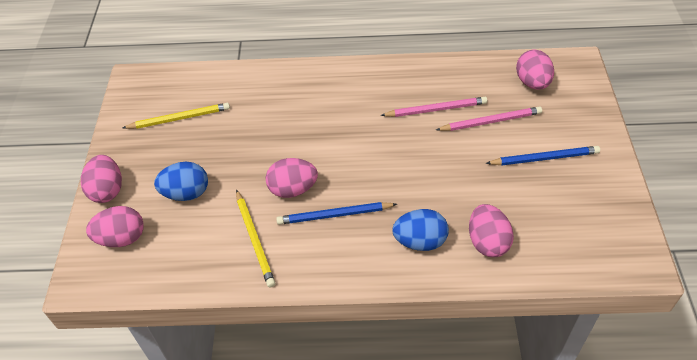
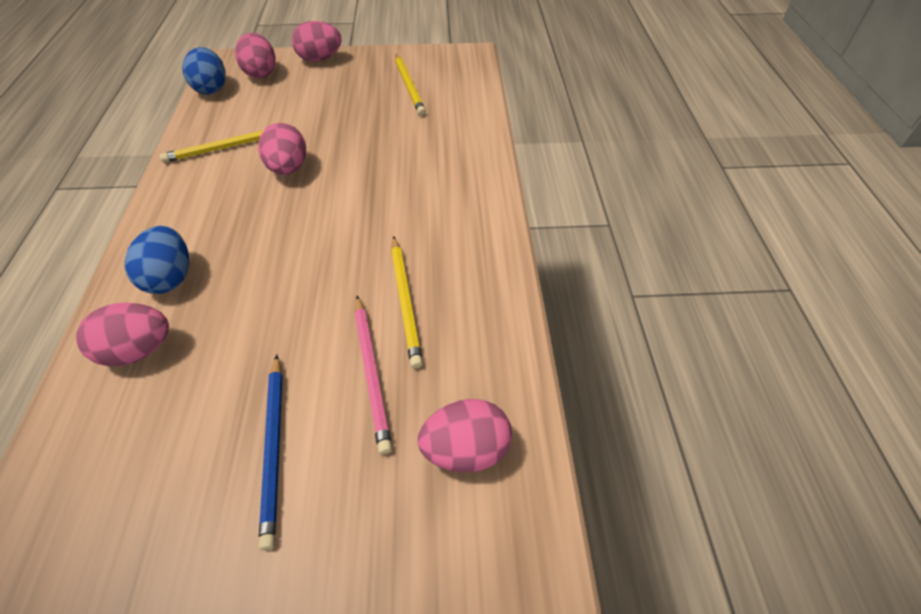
camera: 85 degrees right, 0 degrees up
(186, 193) = (303, 100): blue egg -> blue egg (211, 89)
(334, 215) = (239, 202): blue pencil -> none
(436, 109) = (405, 301): pink pencil -> yellow pencil

